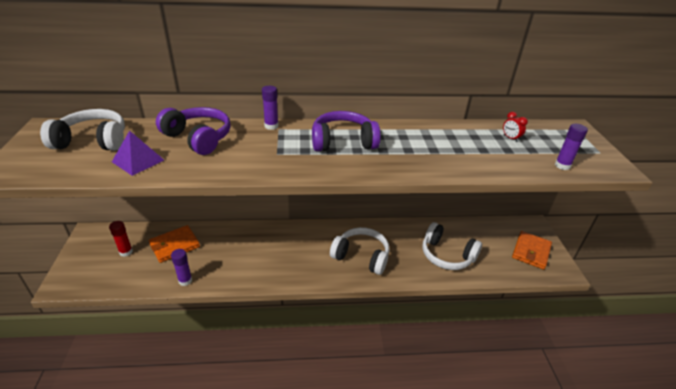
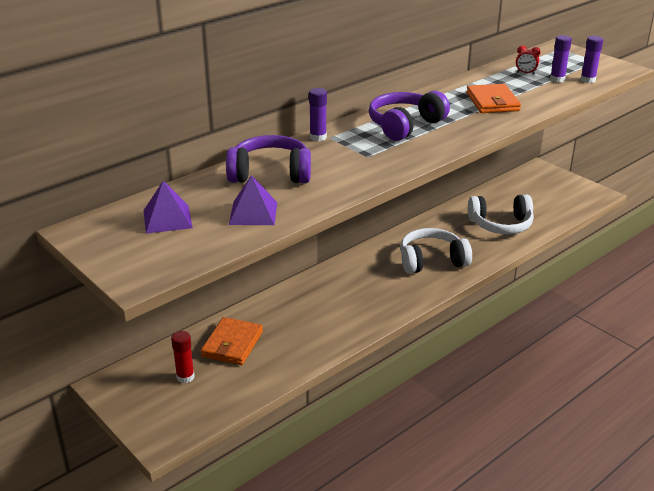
camera: 35 degrees left, 5 degrees down
(92, 141) = (167, 219): white headphones -> purple pyramid
(185, 280) = (294, 364): purple glue stick -> purple glue stick (557, 79)
(531, 252) = (560, 191): orange wallet -> orange wallet (492, 102)

